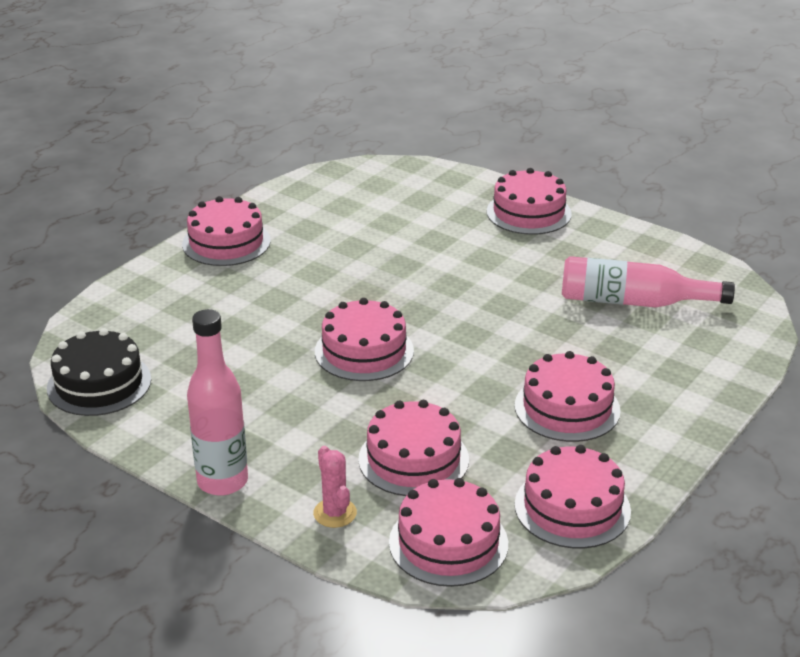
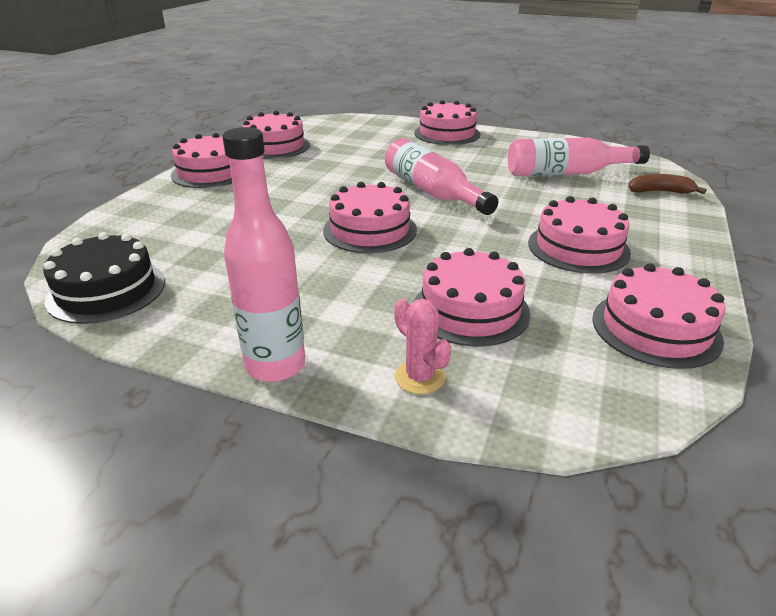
camera: 15 degrees left, 0 degrees up
(448, 543) = (563, 387): pink cake -> pink cake (275, 146)
(457, 308) = (433, 192): none -> pink bottle
(723, 347) = (659, 192): none -> brown banana

